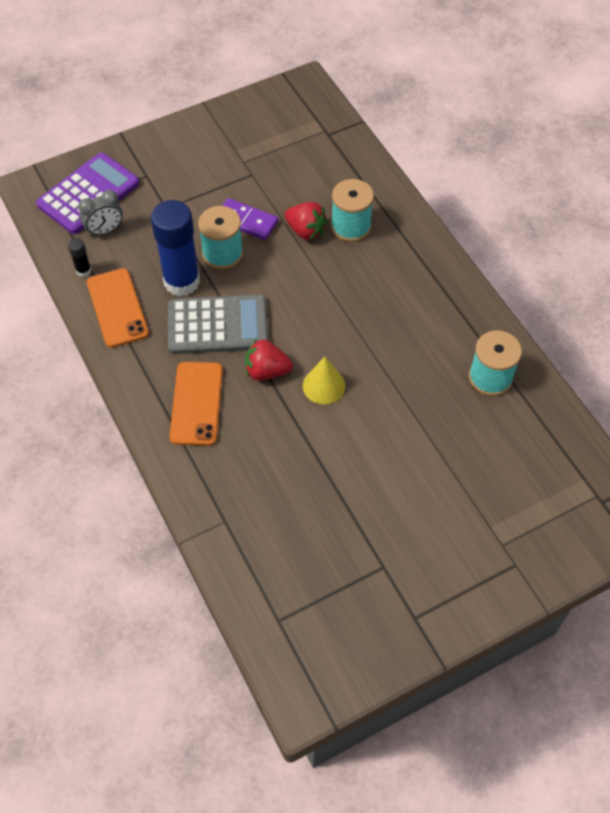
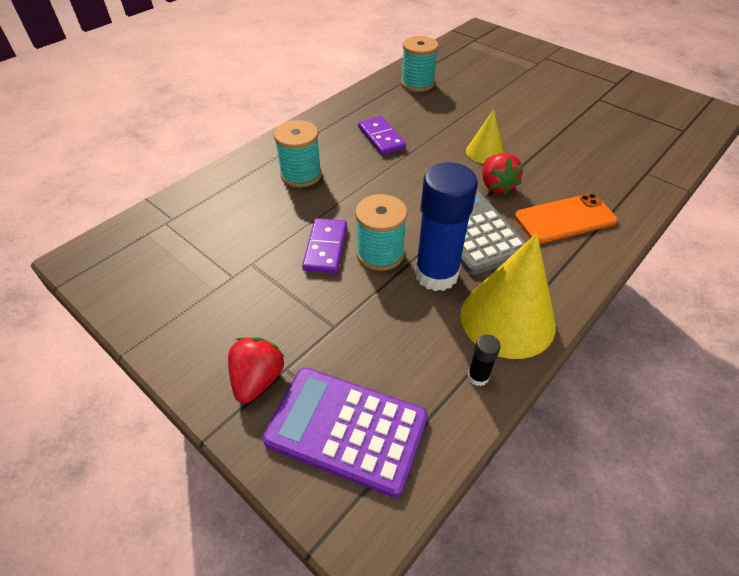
camera: 110 degrees left, 10 degrees down
(105, 230) = (402, 379): grey clock -> none
(117, 308) = (507, 319): orange phone -> yellow cone
(305, 231) = (319, 202): red strawberry -> red strawberry (258, 379)
(386, 305) = (381, 138): none -> purple domino

